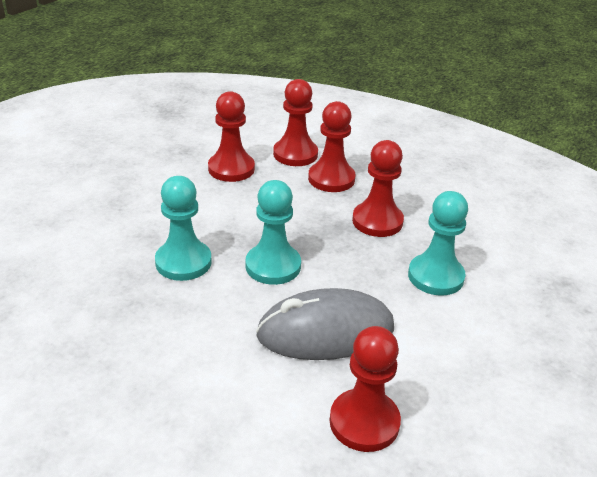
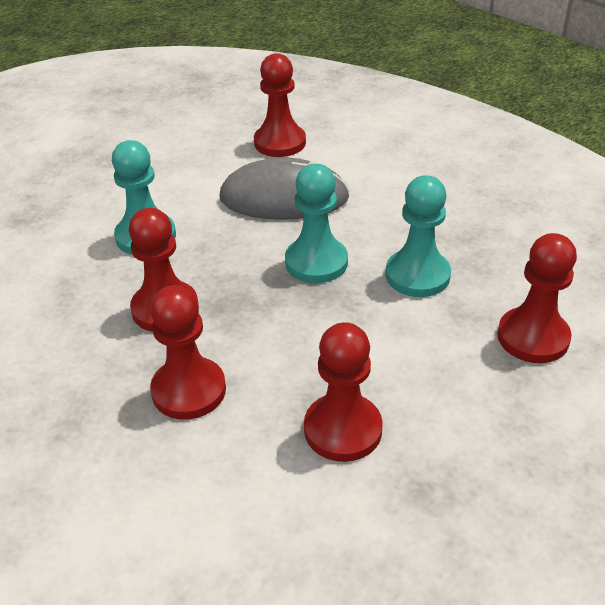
camera: 165 degrees left, 5 degrees up
(295, 154) = (224, 457): red pawn -> red pawn (533, 337)

